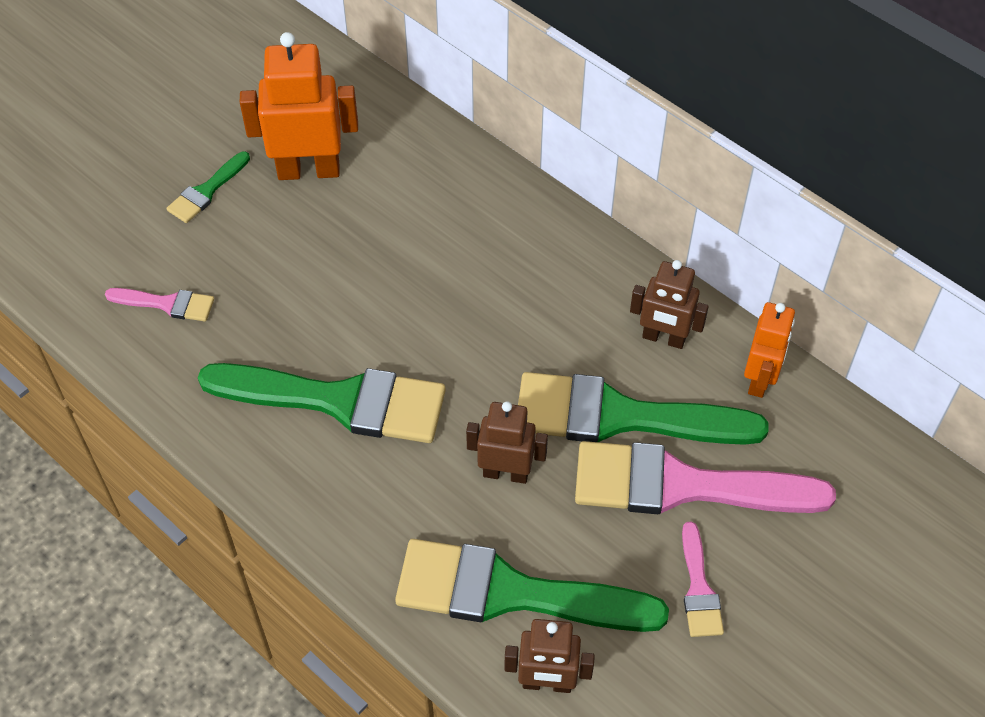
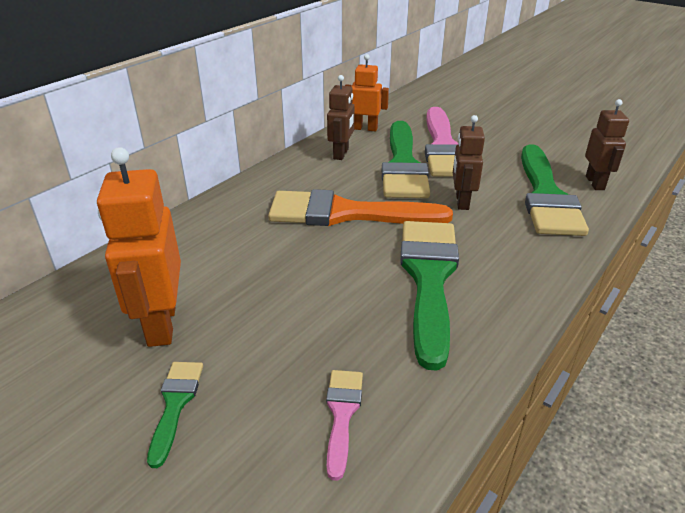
camera: 95 degrees left, 20 degrees down
(206, 191) = (175, 404): green brush -> green brush turned 120 degrees counterclockwise
(489, 331) = (346, 213): none -> orange brush
(699, 588) = (505, 143): pink brush -> none

